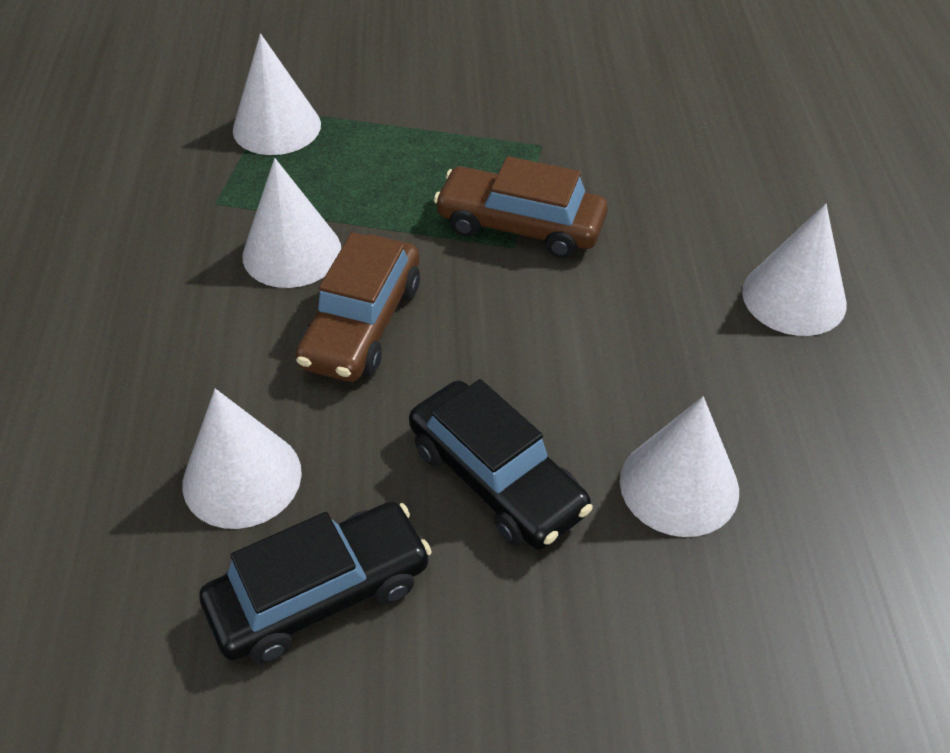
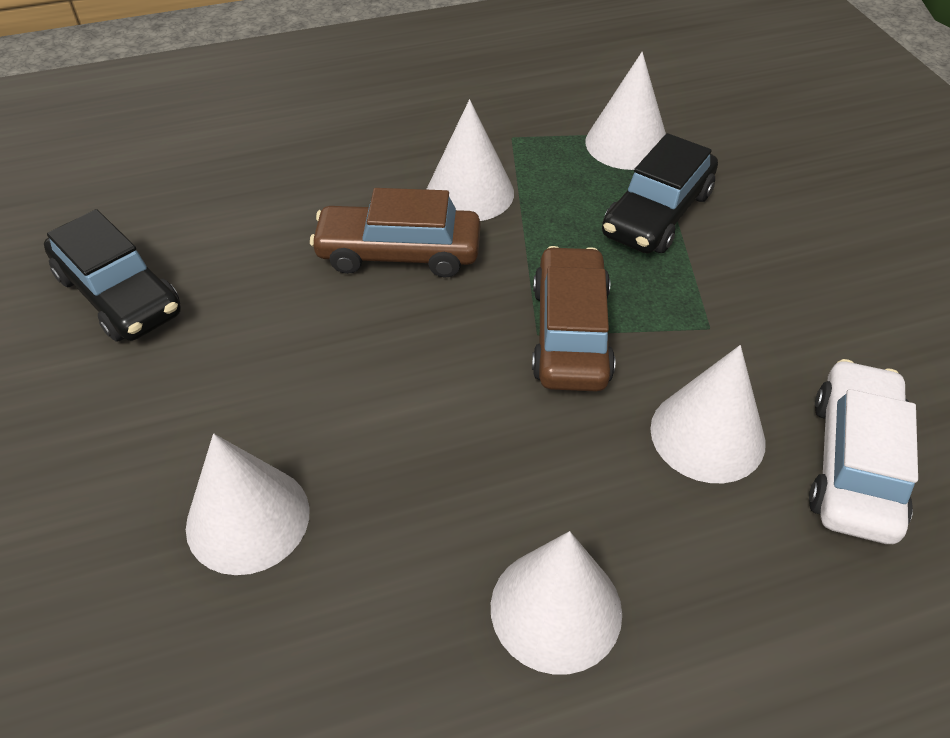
camera: 75 degrees right, 0 degrees up
(242, 478) = (223, 228): white cone -> white cone (707, 435)
(496, 479) = (239, 376): black car -> black car (657, 213)
(694, 116) = (854, 463): none -> white car

